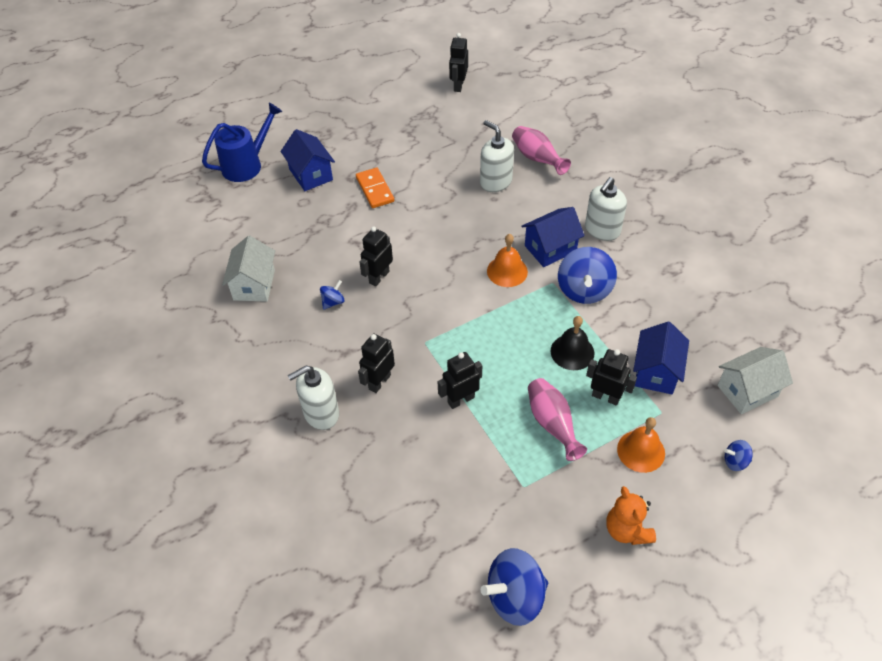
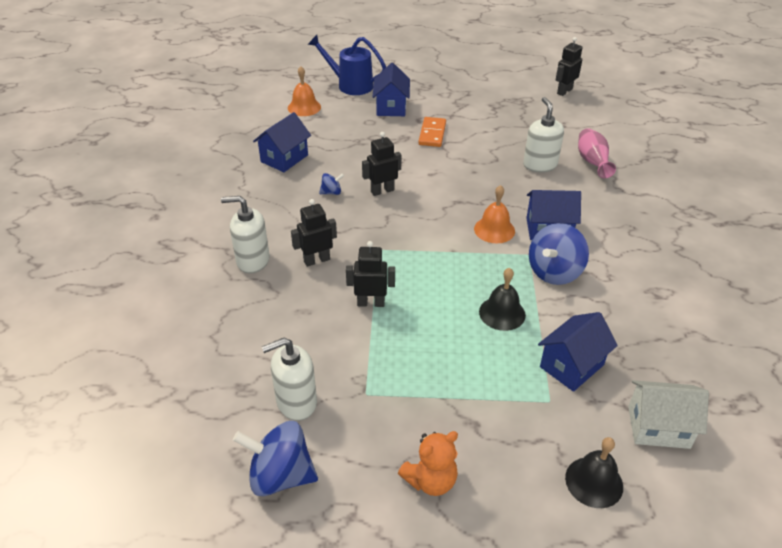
camera: 30 degrees right, 10 degrees down
(247, 164) = (350, 85): blue watering can -> blue watering can turned 150 degrees counterclockwise
(254, 285) = (284, 158): white house -> blue house
(552, 424) = (434, 359): pink vase -> none
(602, 230) = (610, 235): white soap dispenser -> white soap dispenser (296, 402)
(605, 397) = (504, 362): black robot -> none
(627, 530) = (430, 480): orange teddy bear -> orange teddy bear turned 135 degrees counterclockwise
(641, 451) = (501, 422): orange bell -> orange bell (304, 107)
(735, 461) = (594, 482): blue spinning top -> black bell

